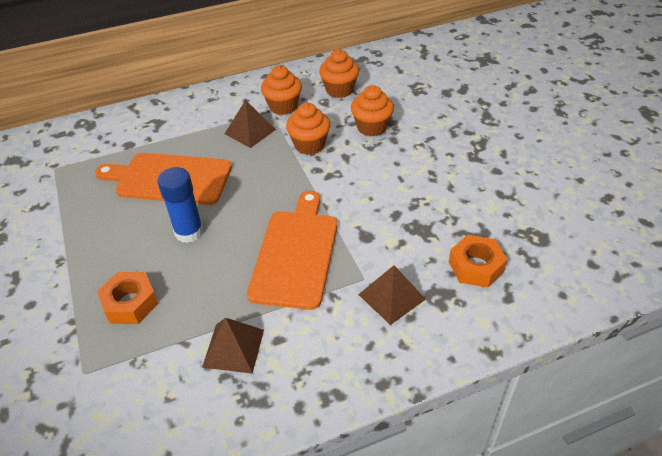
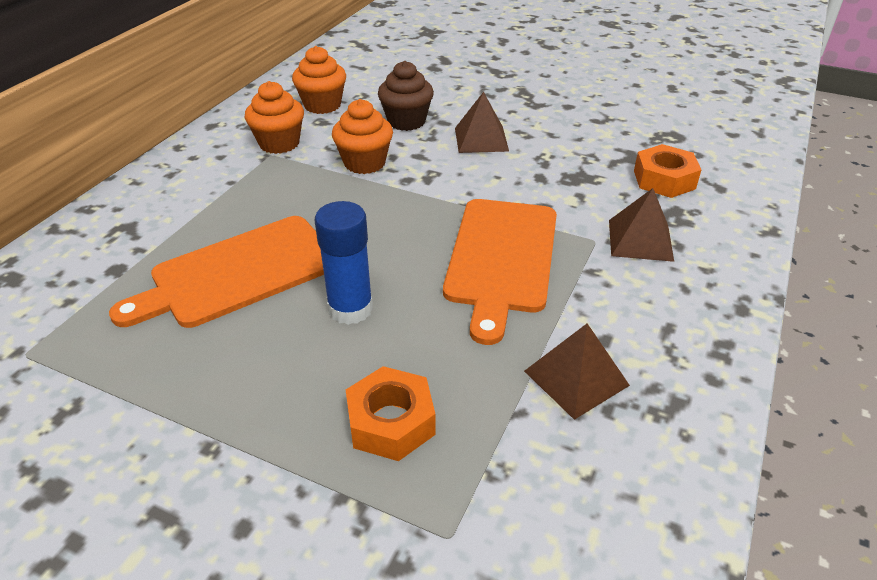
camera: 45 degrees left, 5 degrees down
(250, 131) = (274, 181): brown pyramid -> brown pyramid (481, 139)
(295, 254) = (501, 259): orange cutting board -> orange cutting board turned 135 degrees counterclockwise
(371, 127) = (406, 121): orange cupcake -> brown cupcake

